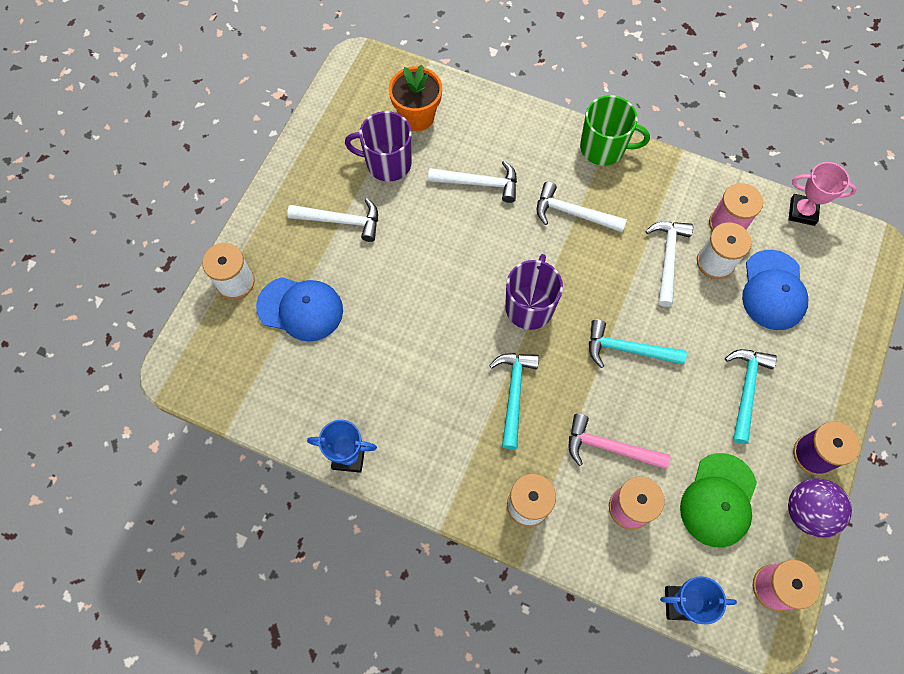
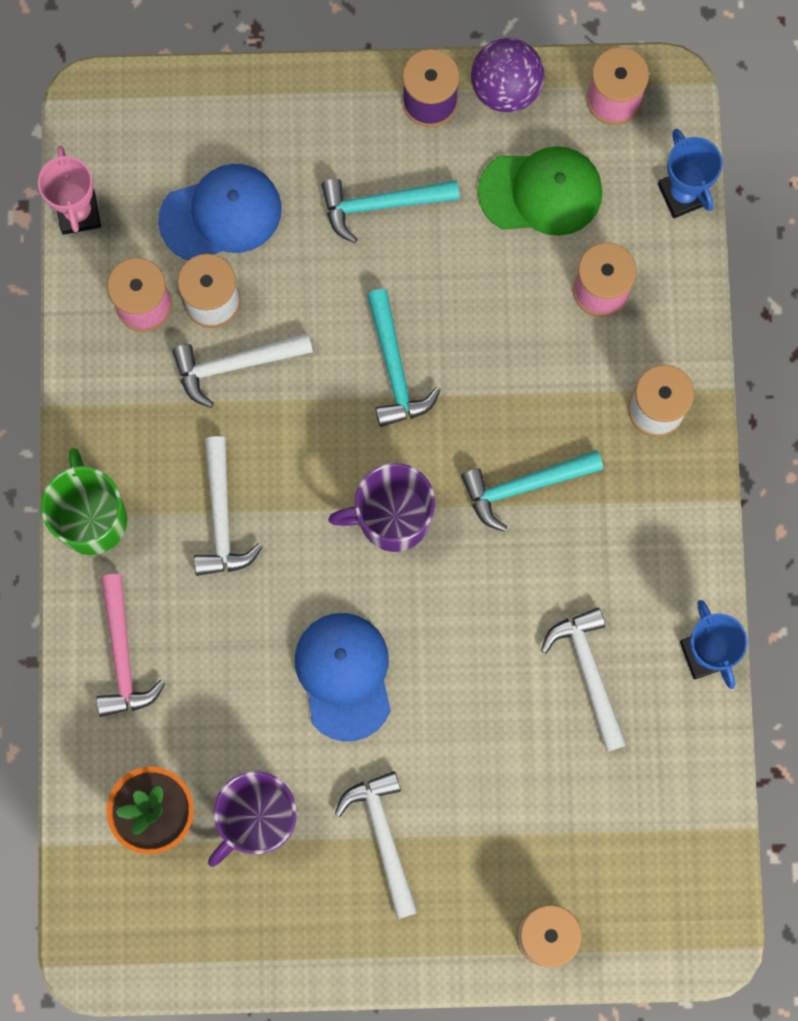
camera: 115 degrees left, 10 degrees up
(300, 309) = (541, 823): blue cap -> blue cap (344, 675)
(387, 163) = (258, 819): purple mug -> purple mug turned 60 degrees clockwise
(479, 183) = (232, 669): white hammer -> white hammer (589, 673)
(609, 447) = (537, 341): pink hammer -> pink hammer (122, 655)

